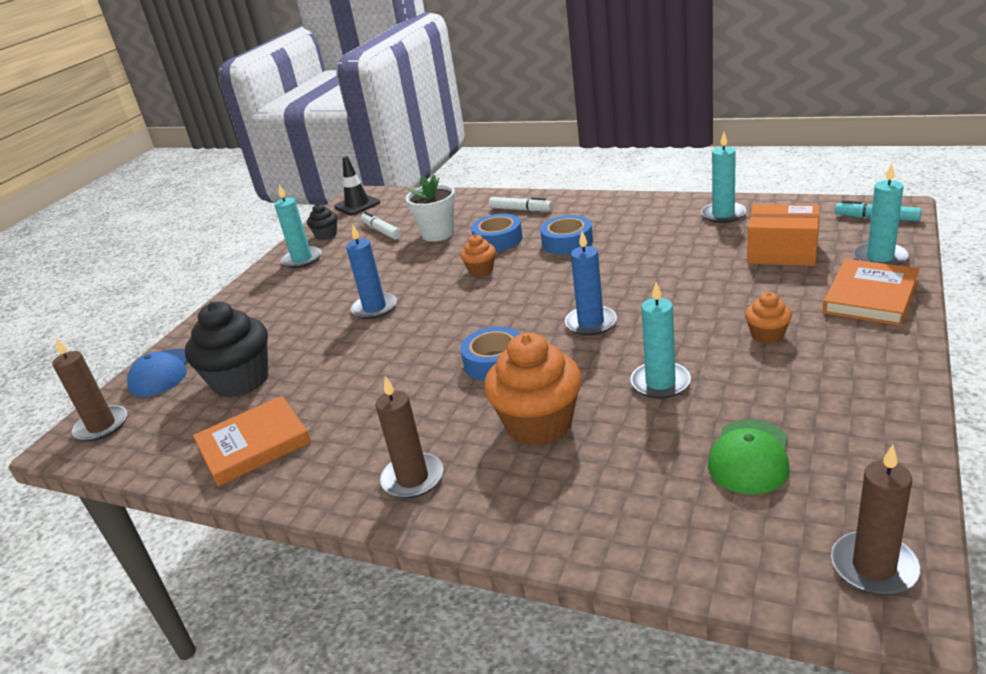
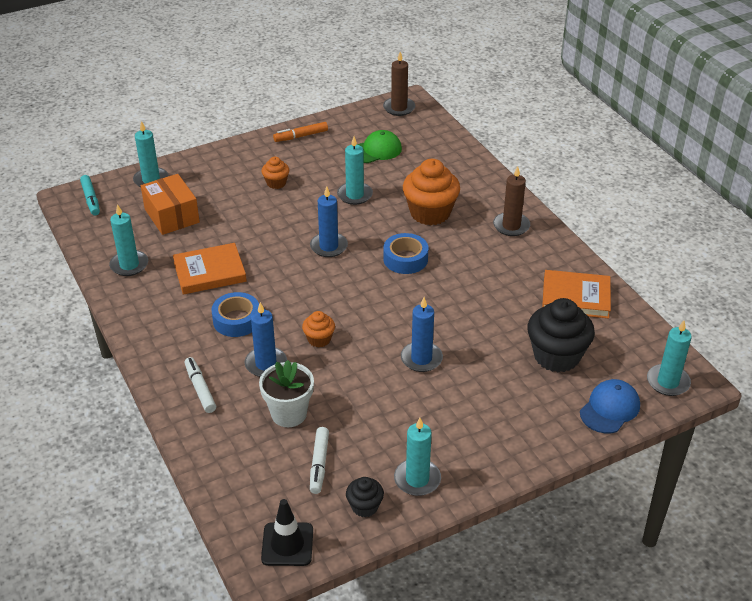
camera: 145 degrees left, 10 degrees up
(102, 426) = (668, 382): brown candle -> turquoise candle
(498, 240) = (266, 364): blue tape -> blue candle
(870, 297) = (203, 168): orange book -> orange book (209, 272)
(878, 402) = (301, 136): none -> orange marker

